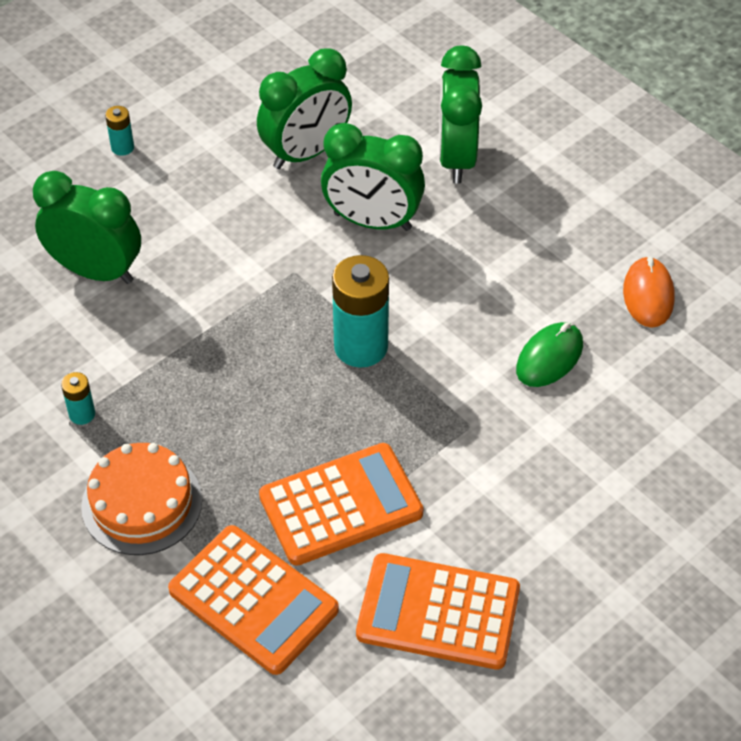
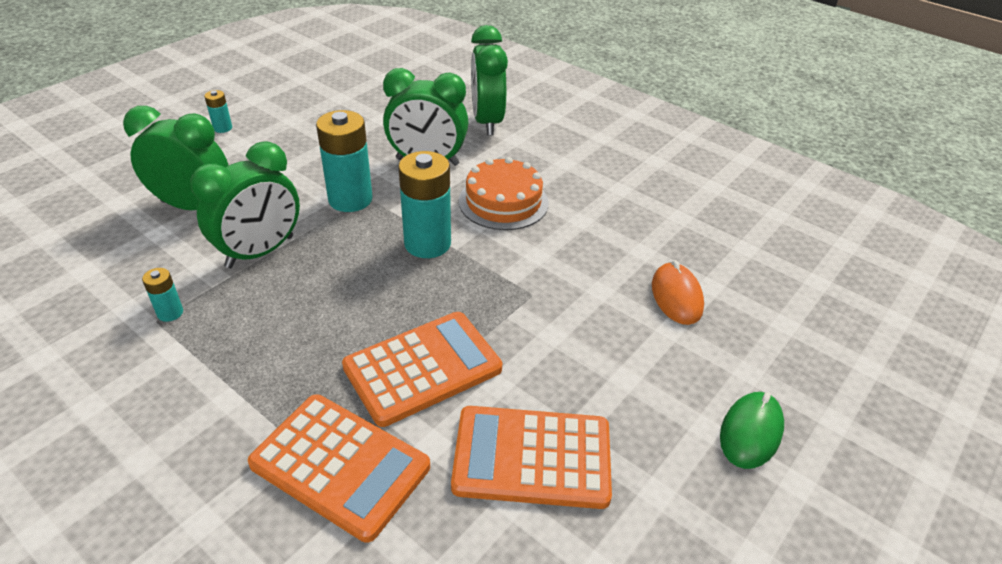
camera: 10 degrees left, 10 degrees down
(142, 503) = (224, 384): orange cake -> orange cake (503, 202)
(275, 274) = (350, 199): none -> turquoise battery
(306, 153) = (371, 124): green clock -> green clock (260, 252)
(549, 357) = (588, 240): green mouse -> green mouse (750, 432)
(648, 295) = (655, 194): orange mouse -> orange mouse (676, 296)

